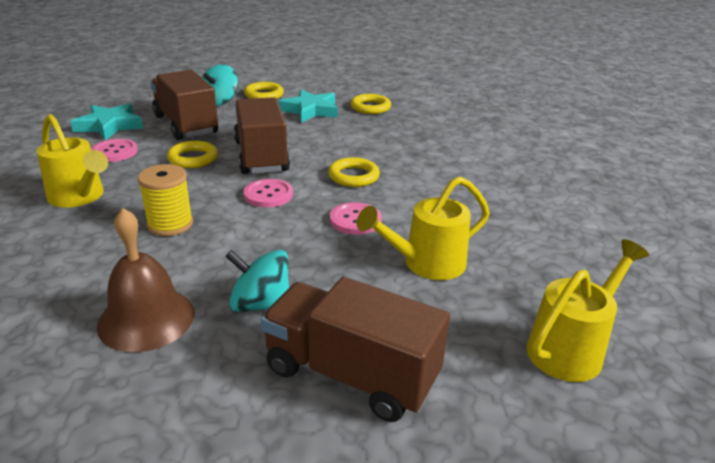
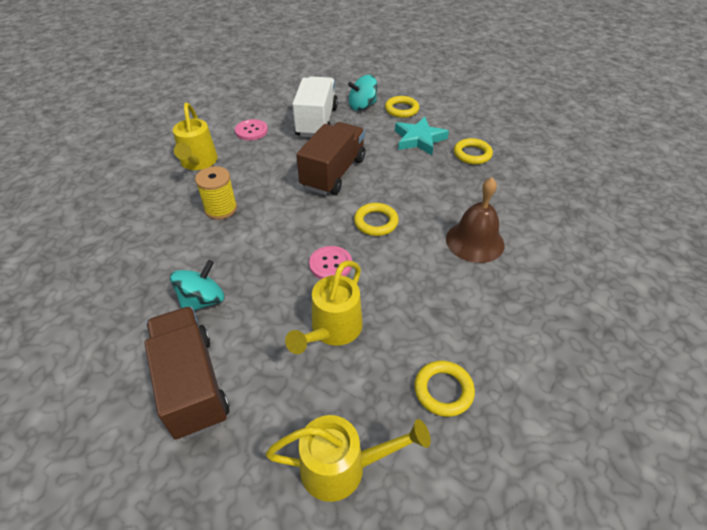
camera: 40 degrees right, 15 degrees up
(109, 126) = (271, 105): turquoise star -> none
(146, 319) = (142, 275): brown bell -> brown bell (475, 241)
(186, 125) = (317, 122): brown truck -> white truck
(193, 158) = (289, 156): yellow ring -> yellow ring (443, 390)
(260, 304) = (202, 300): turquoise spinning top -> turquoise spinning top turned 75 degrees clockwise
(268, 195) = (300, 212): pink button -> none
(426, 264) = (332, 330): yellow watering can -> yellow watering can turned 75 degrees counterclockwise

